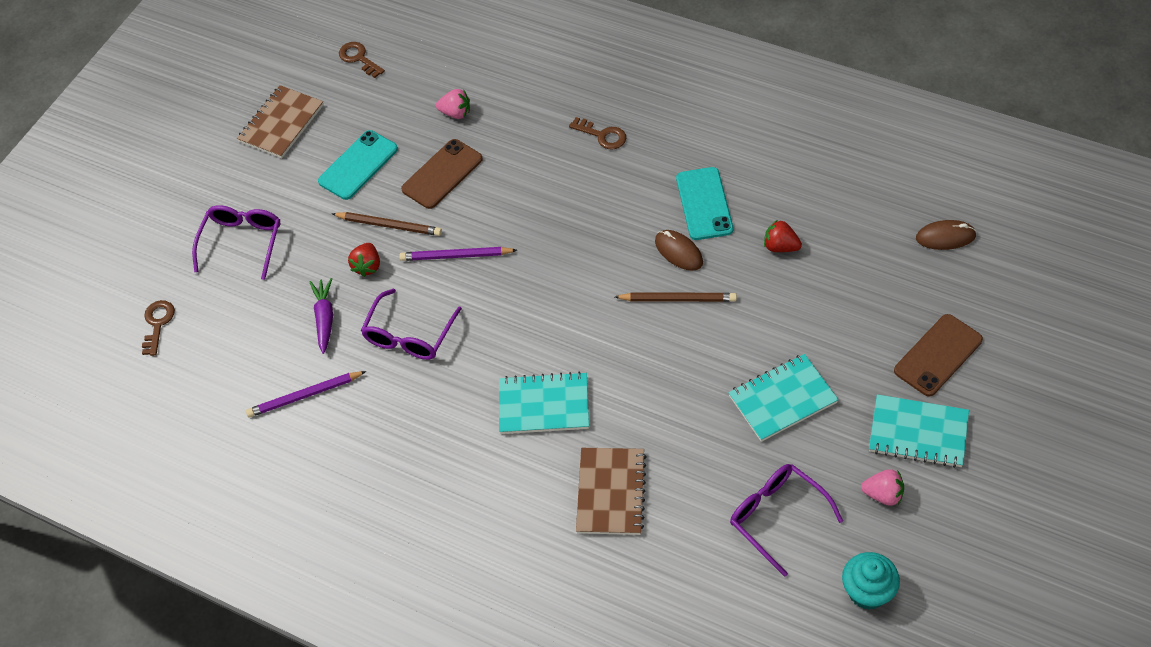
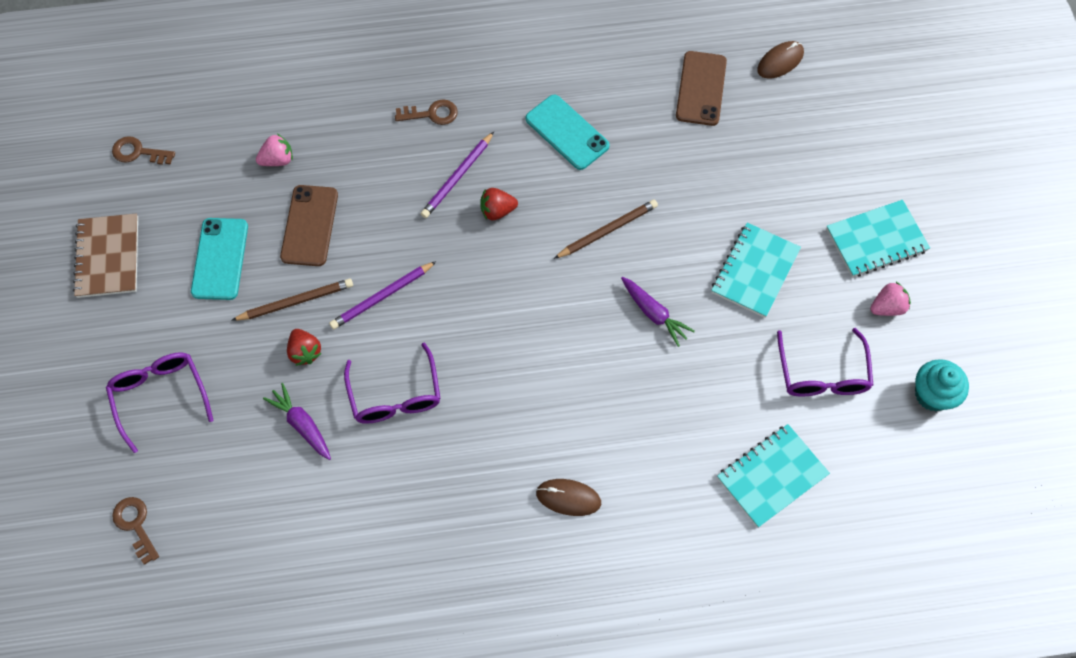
camera: 40 degrees left, 10 degrees up
(305, 395) = (340, 509): purple pencil -> purple pencil (457, 177)
(544, 405) = (564, 390): turquoise notebook -> turquoise notebook (771, 476)
(611, 492) = (678, 434): brown notebook -> none
(666, 386) = (654, 314): none -> purple carrot
(678, 252) = (577, 187): brown mouse -> brown mouse (568, 498)
(776, 516) = (822, 374): purple glasses -> purple glasses turned 105 degrees counterclockwise
(780, 246) = (657, 138): red strawberry -> red strawberry (497, 211)
(938, 355) = (845, 166): brown phone -> brown phone (701, 88)

